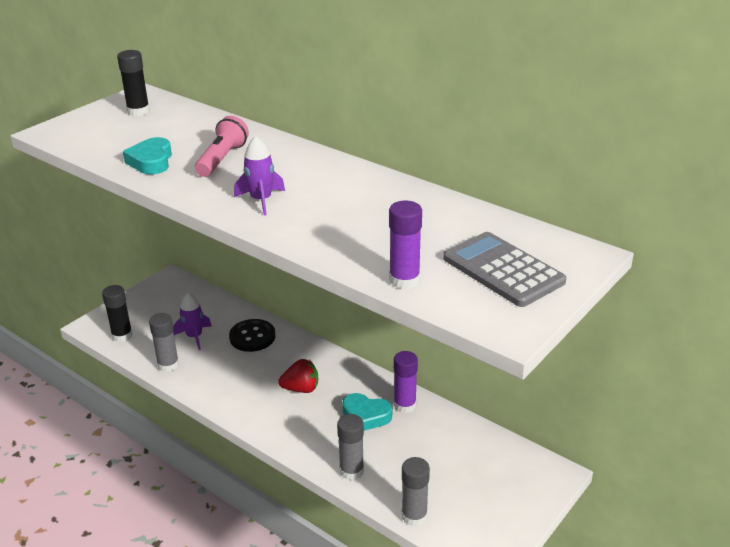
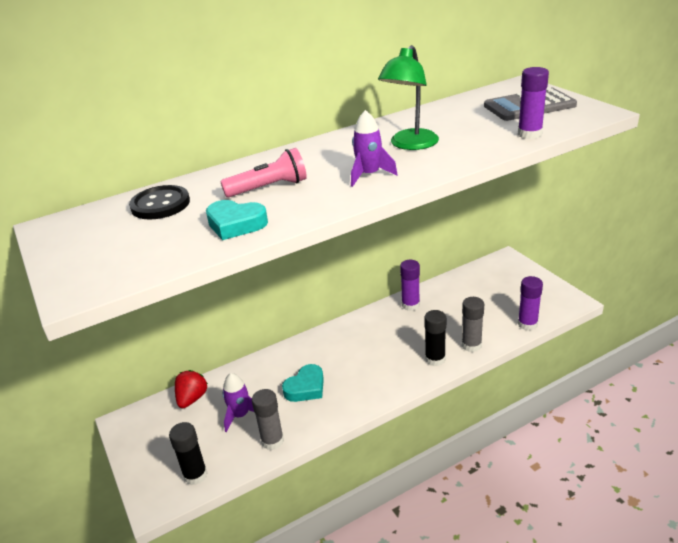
camera: 65 degrees left, 0 degrees up
(138, 111) = (97, 228): black glue stick -> black glue stick (435, 359)
(222, 159) = (269, 188): pink flashlight -> pink flashlight turned 120 degrees clockwise
(252, 337) = (270, 374): black button -> black button (160, 204)
(301, 389) = (361, 355): red strawberry -> red strawberry (192, 398)
(344, 209) = (410, 145): none -> green lamp
(366, 416) = (413, 326): turquoise heart -> turquoise heart (306, 387)
(414, 516) = (527, 324): grey glue stick -> purple glue stick

